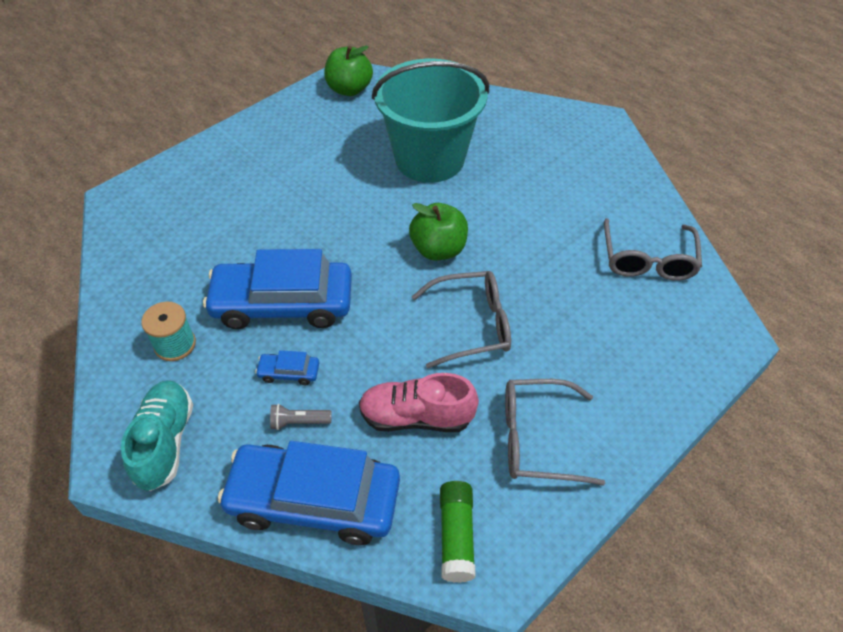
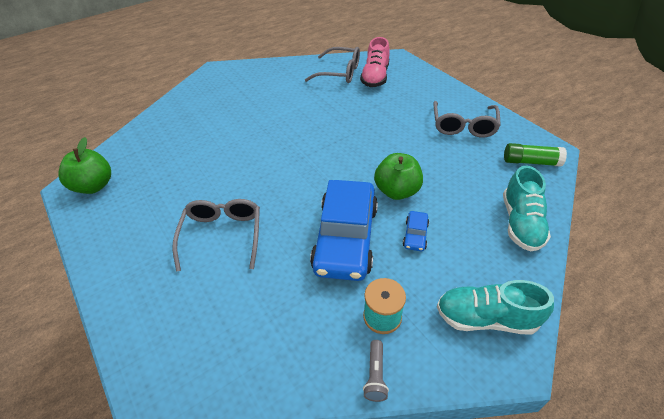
camera: 80 degrees left, 5 degrees down
(298, 422) = (459, 230): grey flashlight -> grey flashlight (375, 375)
(314, 500) = (520, 223): blue car -> turquoise shoe
(416, 417) = (451, 171): pink shoe -> pink shoe (375, 77)
(429, 159) = (213, 146): turquoise bucket -> none
(438, 249) = (309, 149): green apple -> green apple (397, 191)
(472, 325) = (379, 141): grey glasses -> grey glasses (222, 235)

